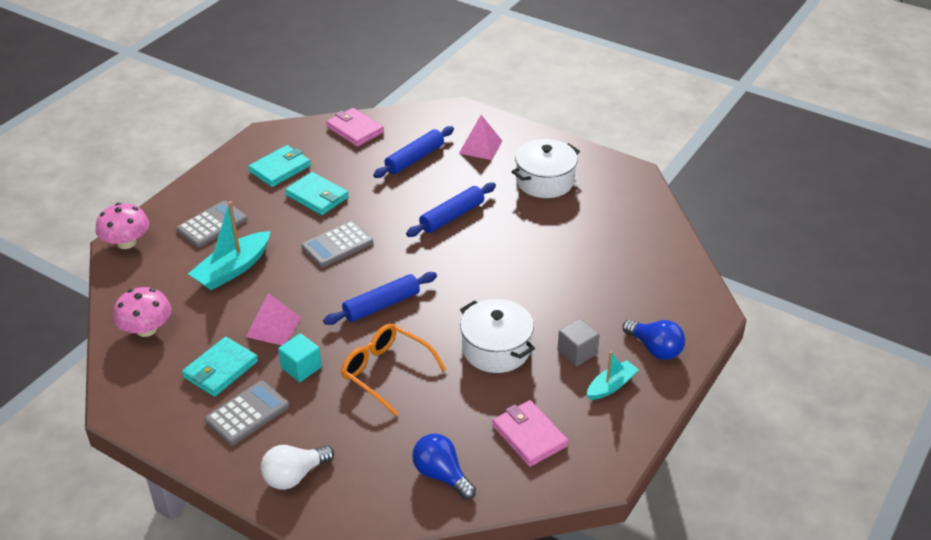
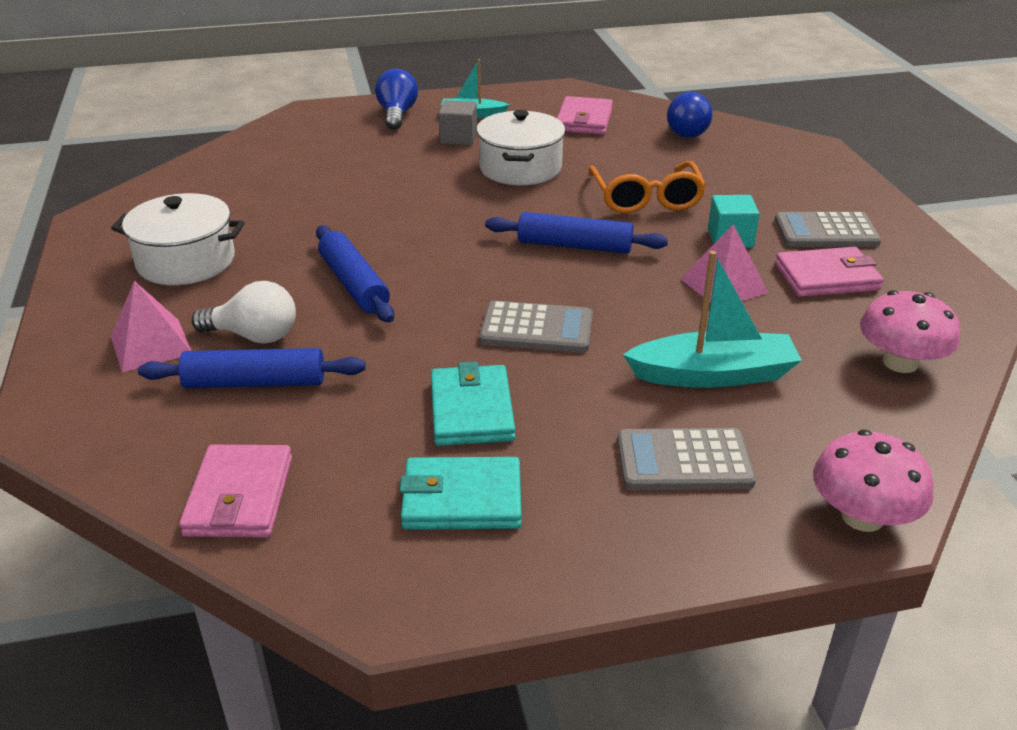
camera: 135 degrees left, 5 degrees down
(220, 369) = (826, 277): turquoise wallet -> pink wallet
(294, 476) = (816, 178): white light bulb -> white light bulb (254, 336)
(452, 216) = (354, 284): blue rolling pin -> blue rolling pin turned 60 degrees clockwise

